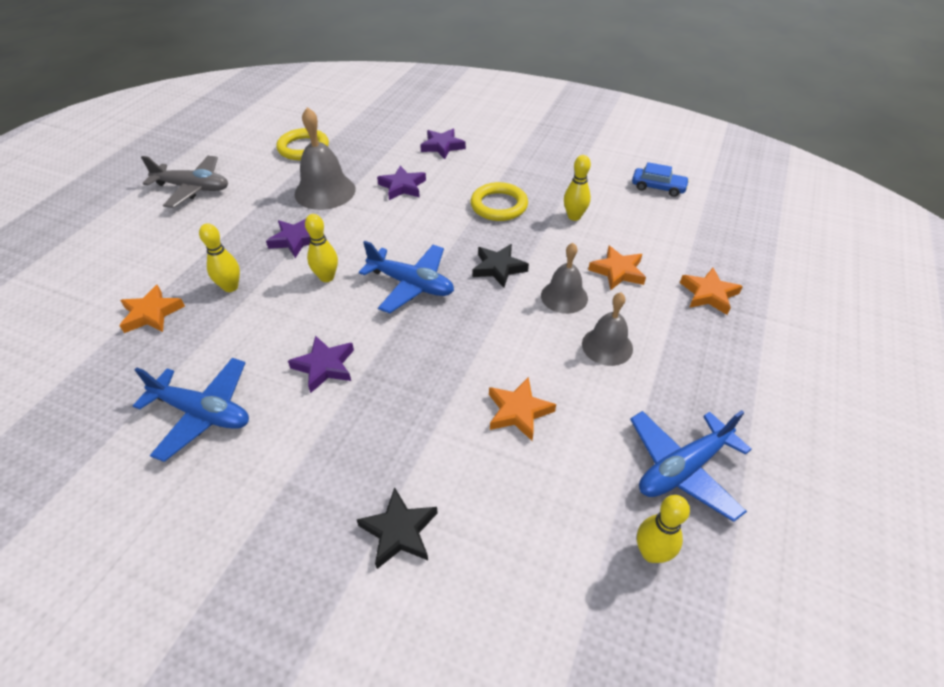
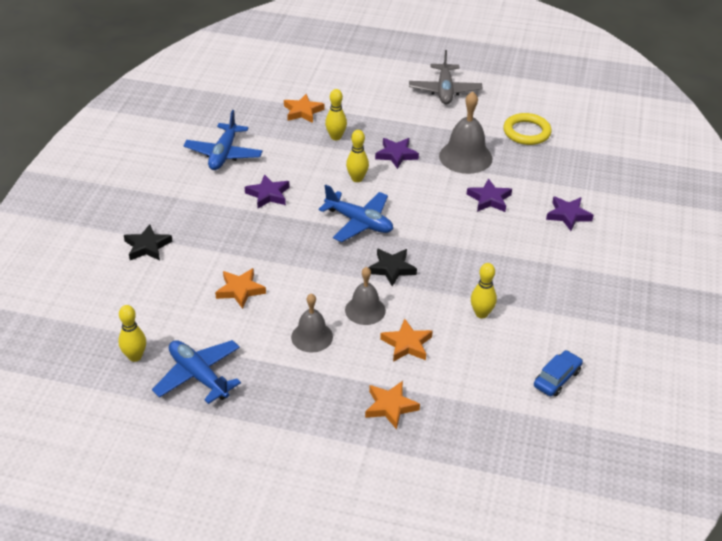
camera: 80 degrees right, 5 degrees down
(411, 285) = (359, 222): blue plane -> blue plane turned 75 degrees counterclockwise
(499, 205) = (481, 262): yellow ring -> none
(658, 187) = (557, 378): blue car -> blue car turned 150 degrees counterclockwise

